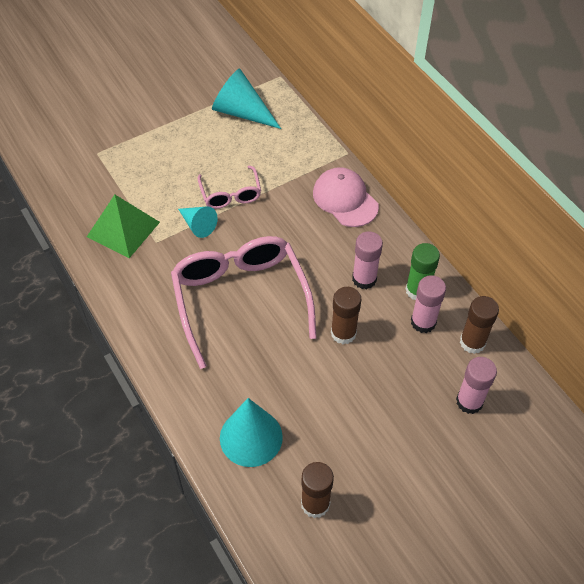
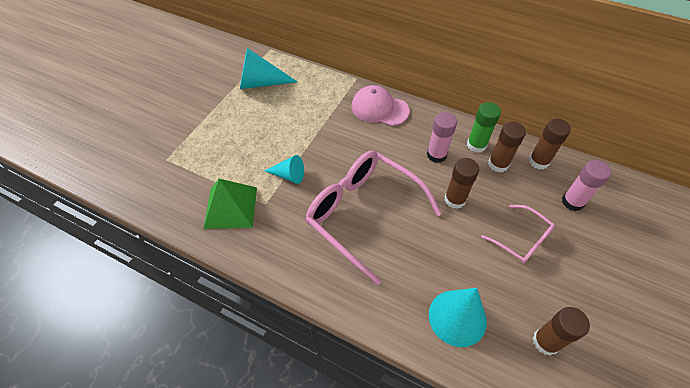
camera: 30 degrees left, 0 degrees up
(230, 194) = (296, 142): pink glasses -> pink glasses (522, 240)
(423, 322) = (498, 164): pink glue stick -> brown glue stick

